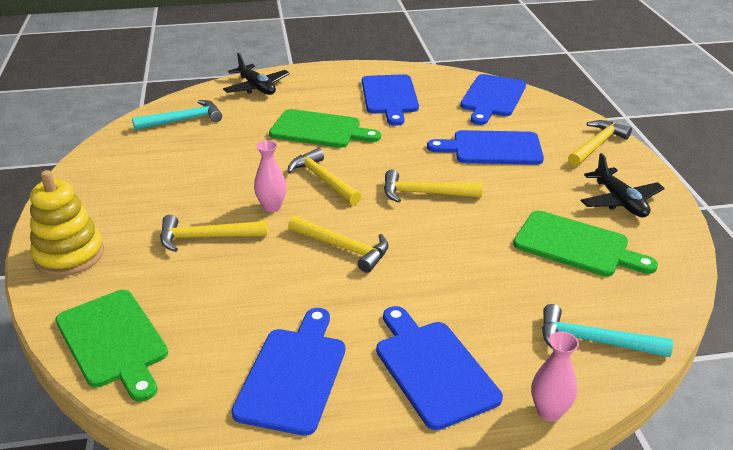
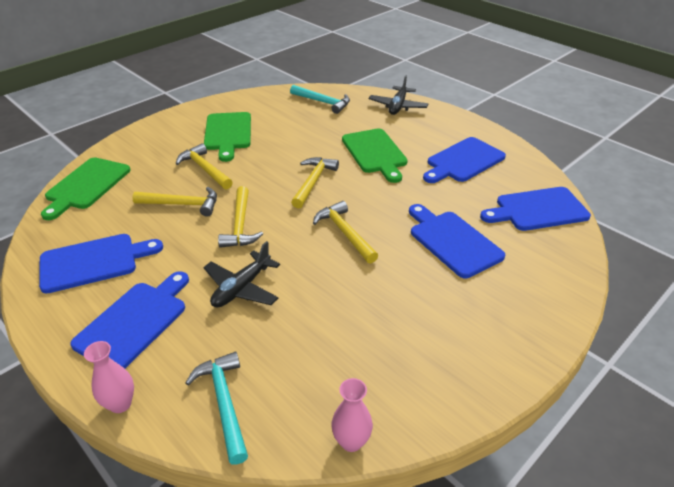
camera: 55 degrees right, 5 degrees up
(69, 255) = (150, 136): yellow stacking toy -> none
(272, 207) = (260, 177): pink vase -> pink vase (351, 441)
(576, 245) = (354, 346): green cutting board -> green cutting board (228, 133)
(597, 145) = (542, 302): yellow hammer -> yellow hammer (182, 204)
(620, 201) = (457, 352): black plane -> black plane (242, 288)

